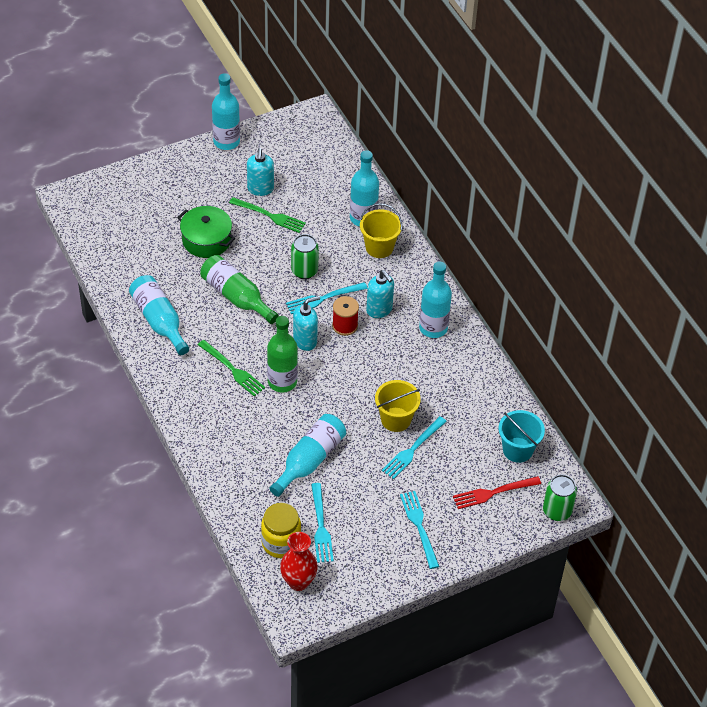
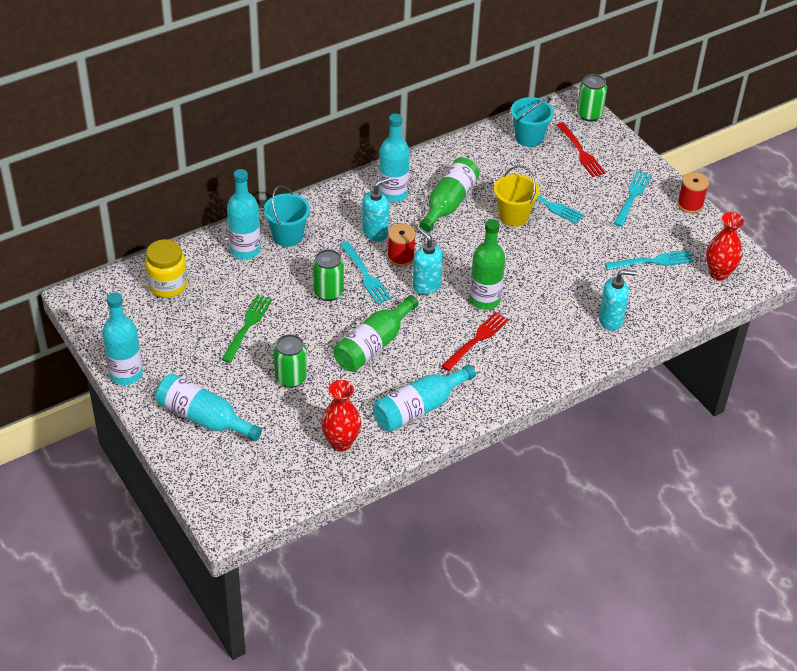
camera: 95 degrees left, 5 degrees down
(131, 267) = (341, 442): none -> red vase
(206, 240) = (291, 378): green pot -> green can
(232, 369) = (476, 340): green fork -> red fork
(260, 189) = (205, 337): turquoise soap dispenser -> turquoise soap dispenser (611, 320)
(281, 543) = (680, 288): yellow jar -> yellow jar (168, 285)
(310, 460) = (578, 273): turquoise bottle -> turquoise bottle (204, 418)
(379, 247) = (287, 236): yellow bucket -> turquoise bucket
(404, 578) = (690, 204): none -> red spool
(417, 370) = (448, 203): none -> green bottle
(419, 526) = (632, 197): turquoise fork -> turquoise fork turned 135 degrees clockwise

